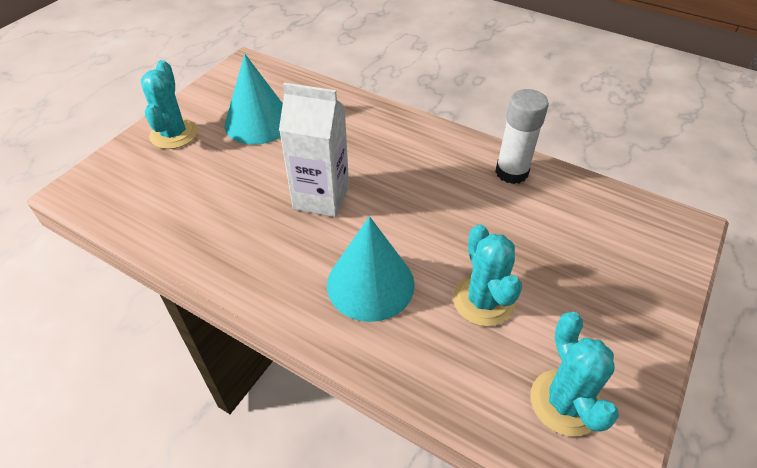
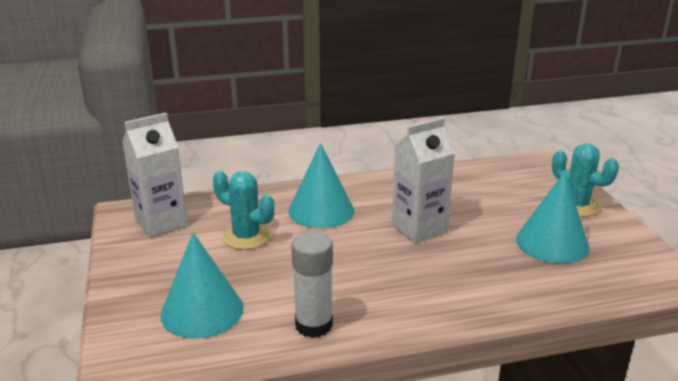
camera: 135 degrees right, 20 degrees down
(565, 402) = (161, 223): turquoise cactus -> white carton
(590, 237) = (202, 311): none -> turquoise cone

